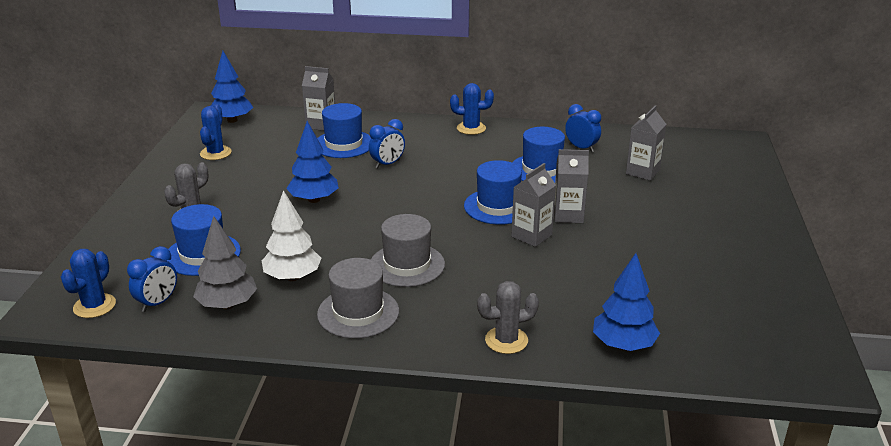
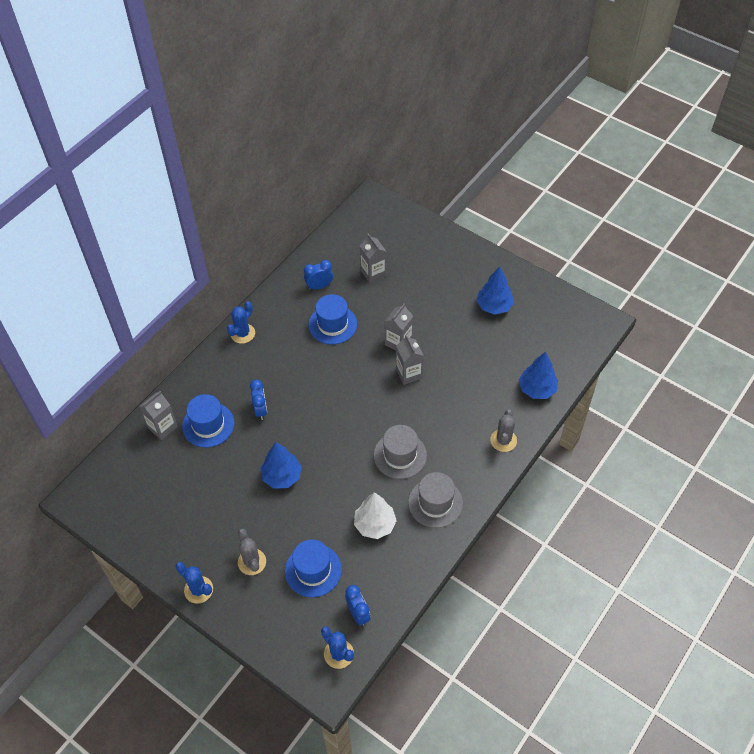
camera: 60 degrees left, 25 degrees up
(215, 153) = (159, 517): blue cactus -> blue cactus (198, 590)
(227, 305) = (384, 572): grey tree -> none
(232, 120) = (104, 487): blue tree -> blue tree (494, 306)
(498, 206) = (363, 373): blue hat -> none

